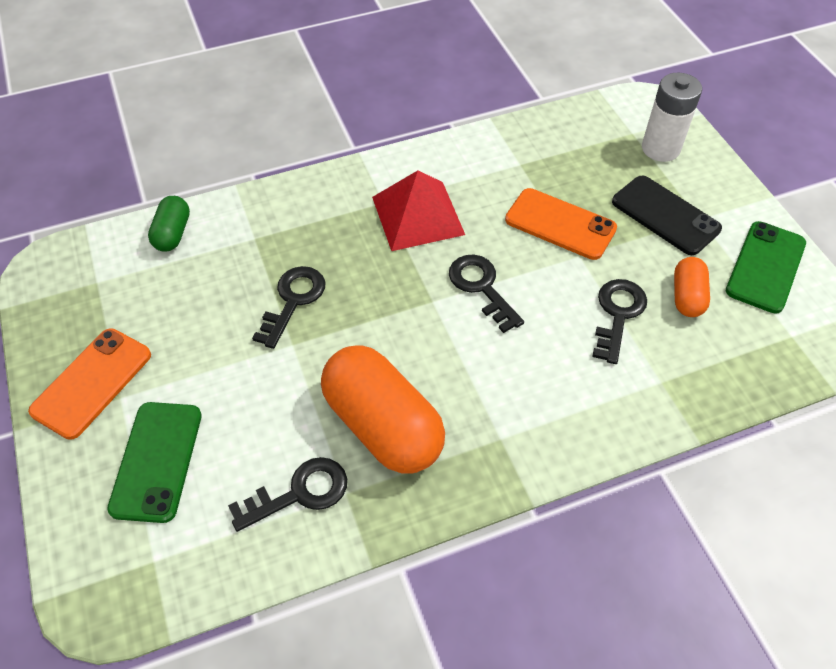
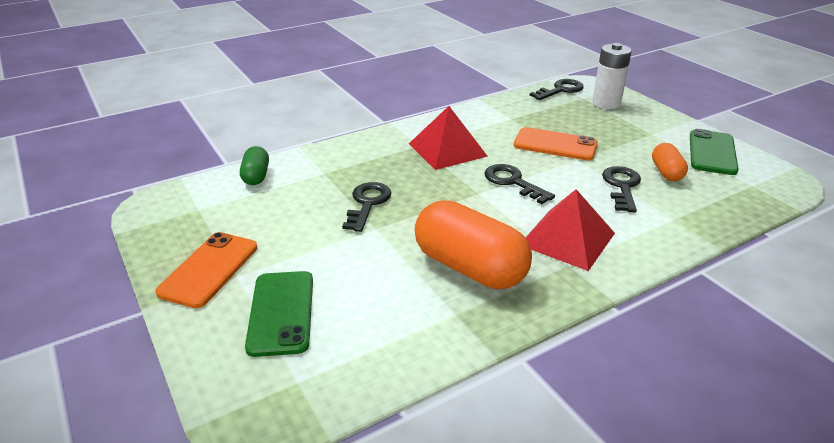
camera: 10 degrees left, 20 degrees down
(299, 493) = (415, 318): black key -> black key (560, 90)
(514, 396) = (567, 239): none -> red pyramid
(665, 215) = (627, 134): black phone -> none

